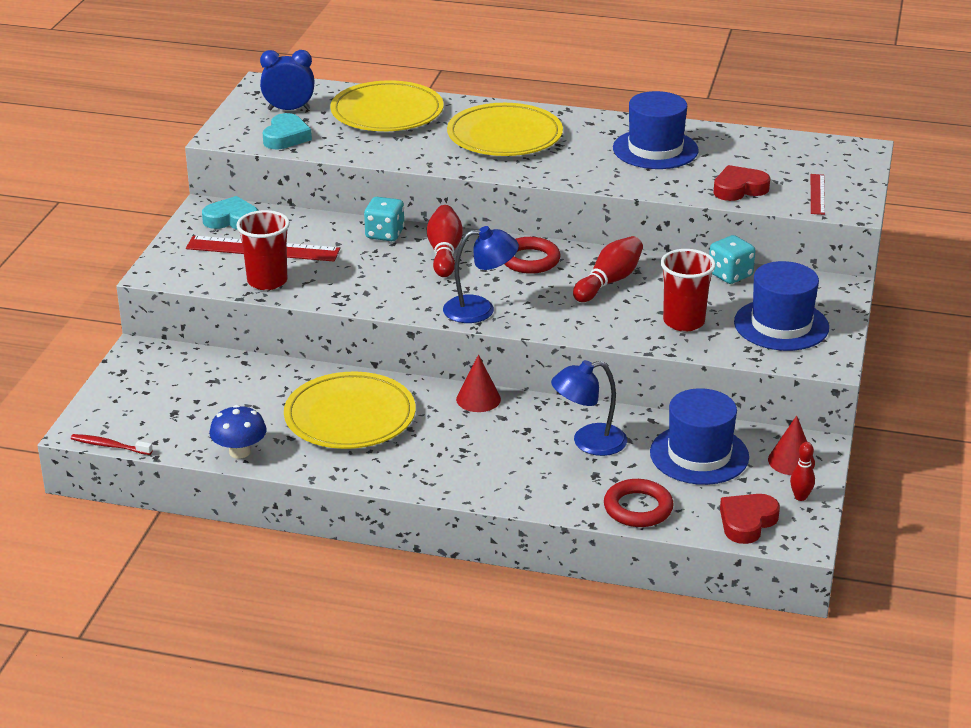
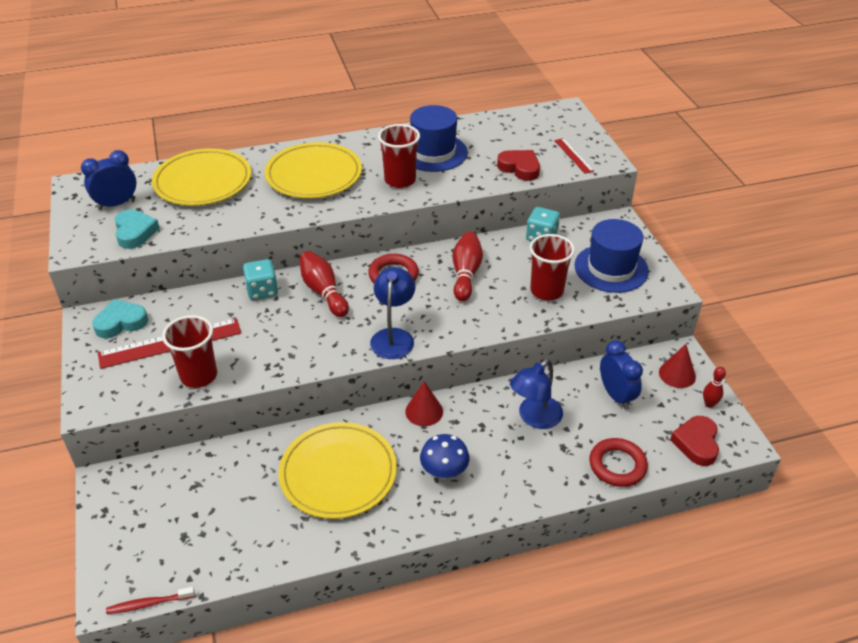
camera: 30 degrees left, 10 degrees up
(239, 452) = (273, 554): blue mushroom -> blue mushroom (444, 471)
(480, 309) = (393, 336): blue lamp -> blue lamp turned 45 degrees counterclockwise
(591, 164) = (400, 180): none -> red cup
(699, 455) = (616, 395): blue hat -> blue clock
(739, 189) = (520, 168): red heart -> red heart turned 90 degrees clockwise

